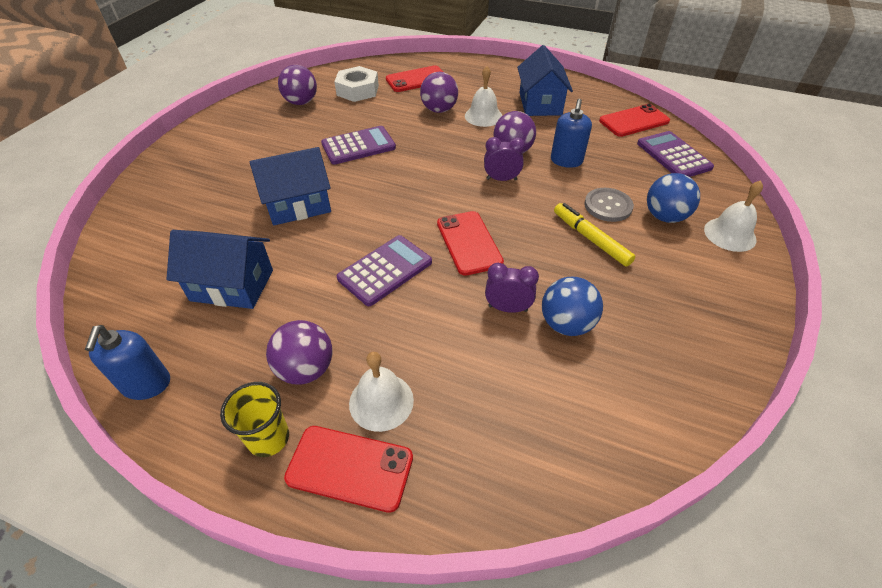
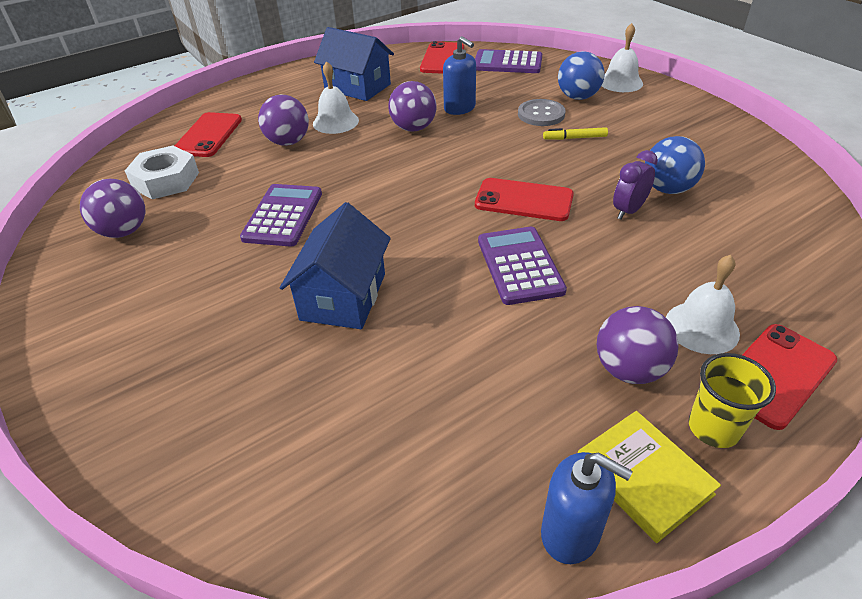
camera: 55 degrees left, 5 degrees down
(204, 408) = (643, 477): none -> yellow book
(232, 285) = (444, 398): blue house -> none
(501, 179) = (449, 149): purple clock -> none
(590, 239) = (574, 138): yellow marker -> yellow marker, size x0.65

